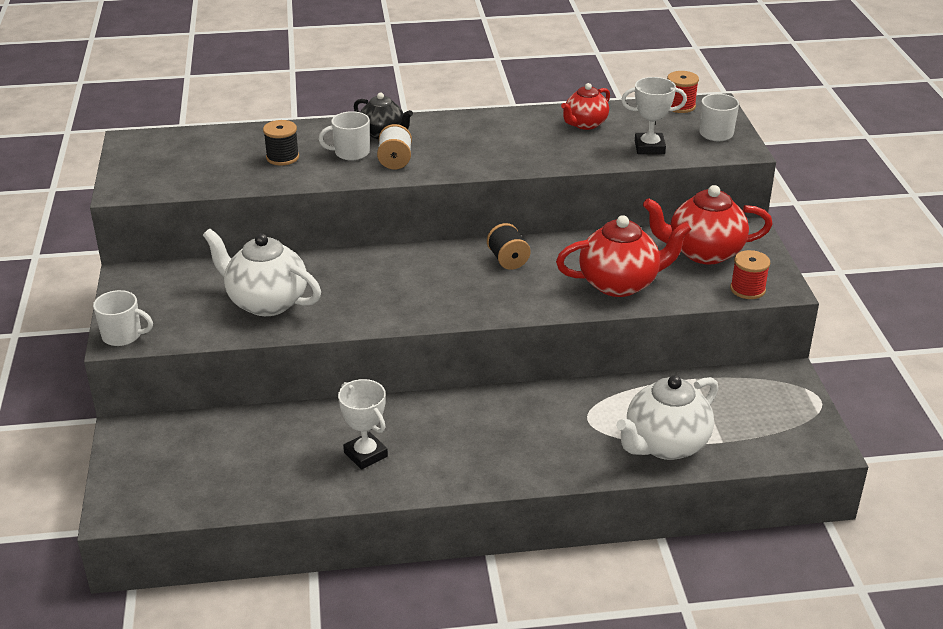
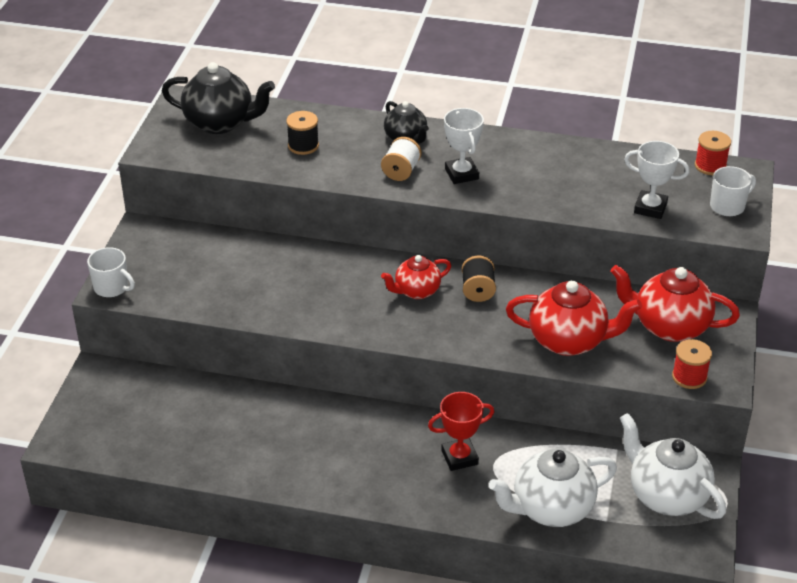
camera: 20 degrees right, 5 degrees up
(183, 153) = (220, 123): none -> black teapot
(266, 302) = (243, 283): white teapot -> white teapot (666, 496)
(351, 153) = (366, 153): white mug -> none
(365, 454) = (282, 446): white trophy -> white trophy (461, 174)
(551, 421) = (459, 457): none -> red trophy
(585, 124) = (602, 167): red teapot -> red teapot (416, 291)

